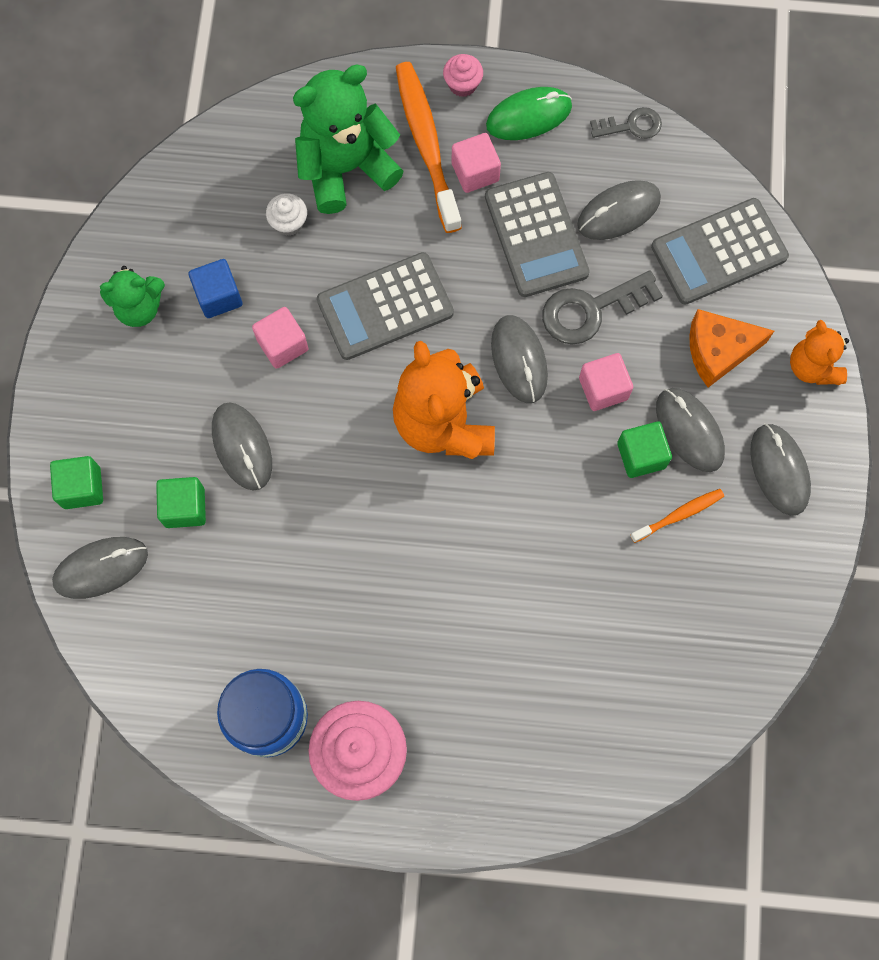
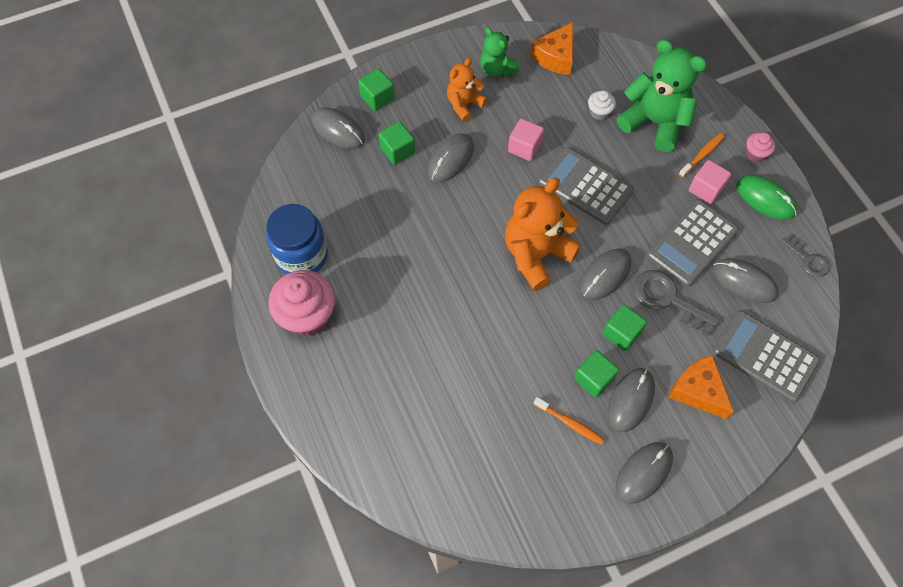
camera: 60 degrees right, 10 degrees down
(169, 222) = (555, 57): none -> orange cheese
(218, 296) = (530, 102): blue cube -> none
(427, 145) = (702, 155): orange toothbrush -> orange toothbrush, size x0.51
(603, 388) = (621, 333): pink cube -> green cube
(812, 367) = (731, 458): orange teddy bear -> orange teddy bear (464, 105)

